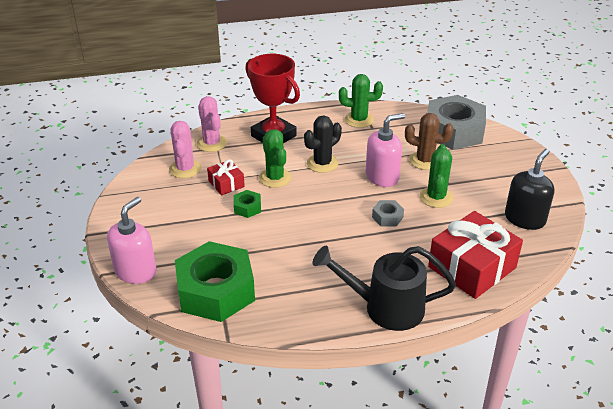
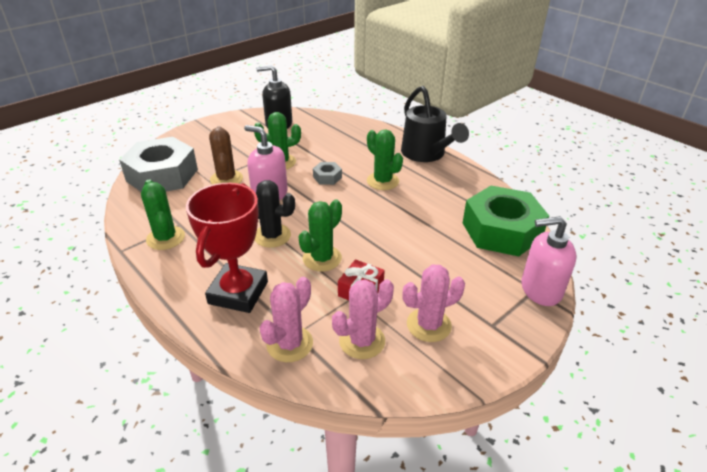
camera: 120 degrees left, 0 degrees up
(167, 200) = (429, 325): none -> pink cactus
(247, 208) = (385, 257): green nut -> none
(354, 250) = (382, 181): none -> green cactus
(472, 267) = (352, 133): red gift -> none

